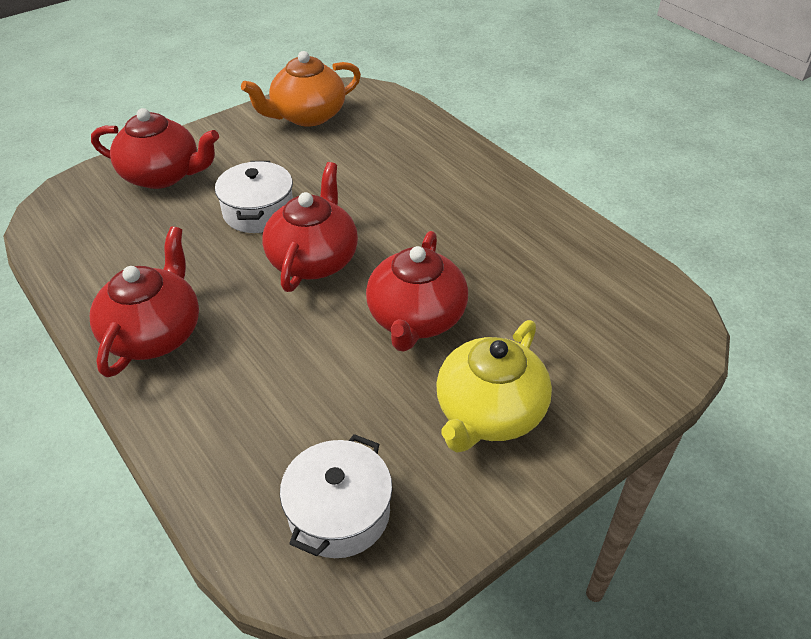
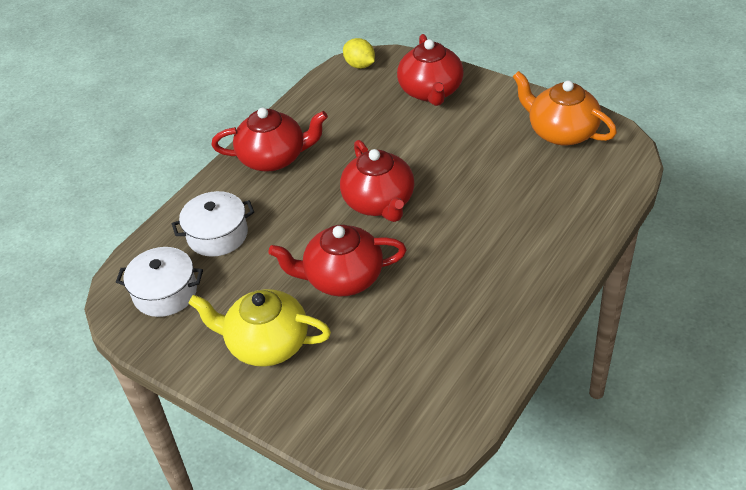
camera: 75 degrees right, 0 degrees up
(53, 215) = (360, 65): none -> yellow lemon
(258, 211) = (417, 154): white pot -> white pot (217, 235)
(314, 259) = (379, 202): red teapot -> red teapot turned 75 degrees clockwise

